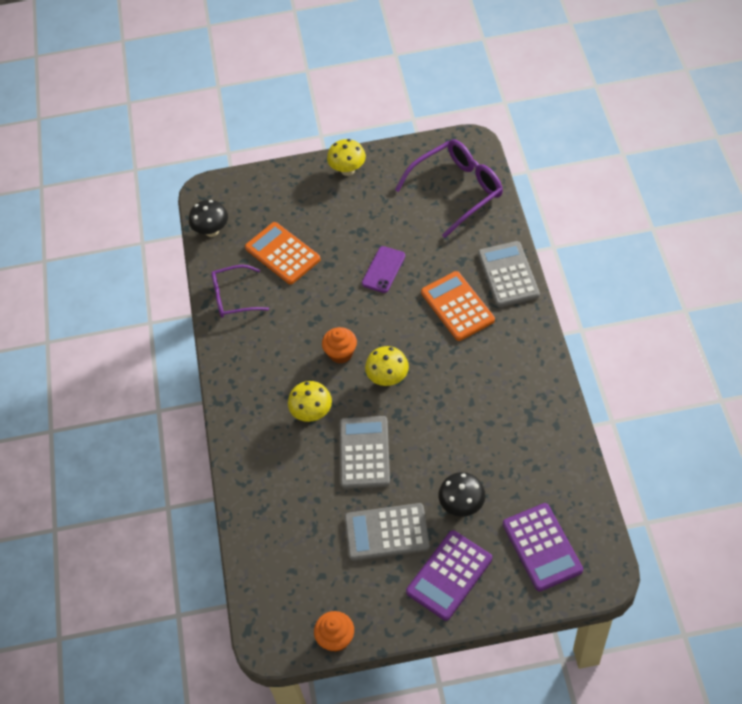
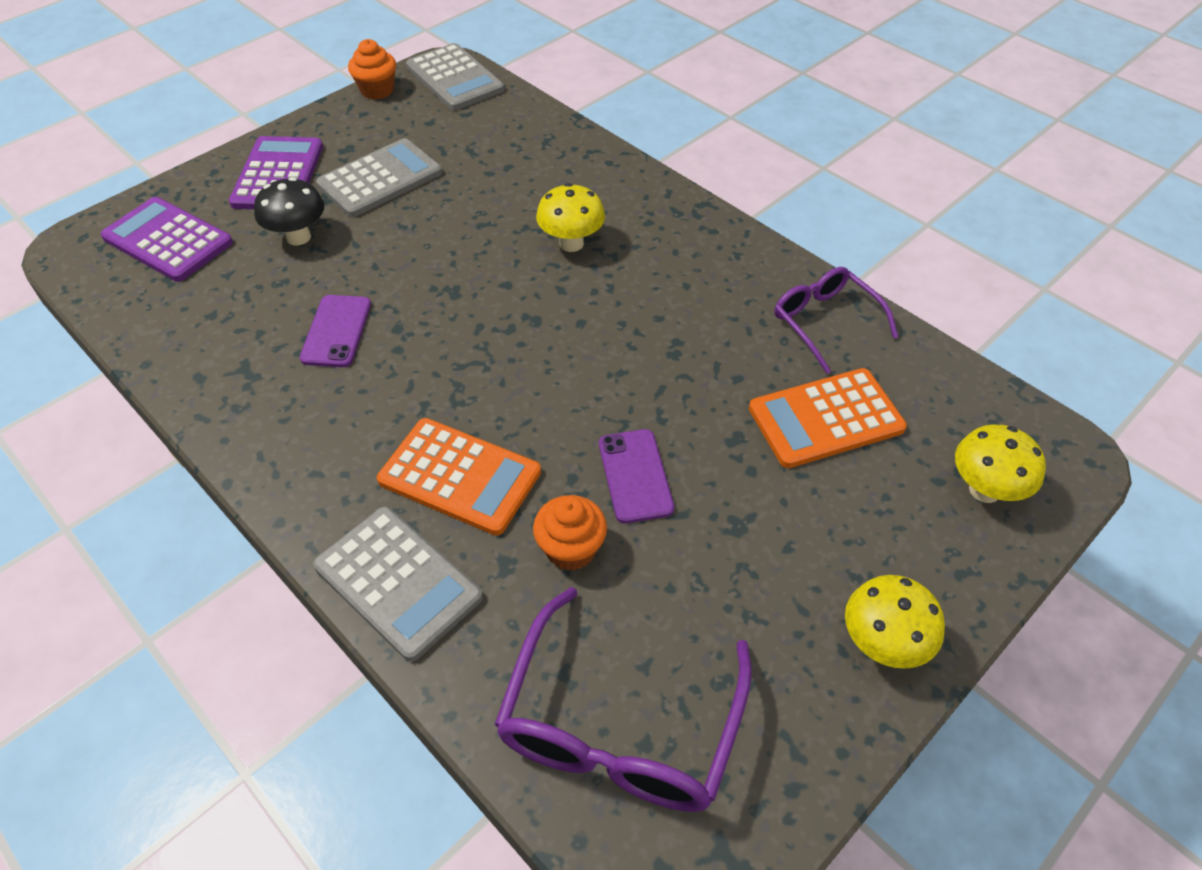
camera: 140 degrees right, 5 degrees down
(212, 231) = (975, 397): black mushroom -> none
(233, 297) = (825, 322): purple glasses -> purple glasses turned 75 degrees counterclockwise
(282, 253) = (825, 418): orange calculator -> orange calculator turned 150 degrees clockwise
(341, 353) = (595, 324): orange cupcake -> orange cupcake (571, 549)
(364, 452) = (466, 234): grey calculator -> grey calculator (454, 78)
(388, 378) = (499, 324): yellow mushroom -> yellow mushroom (984, 490)
(473, 419) = (336, 331): none -> purple phone

